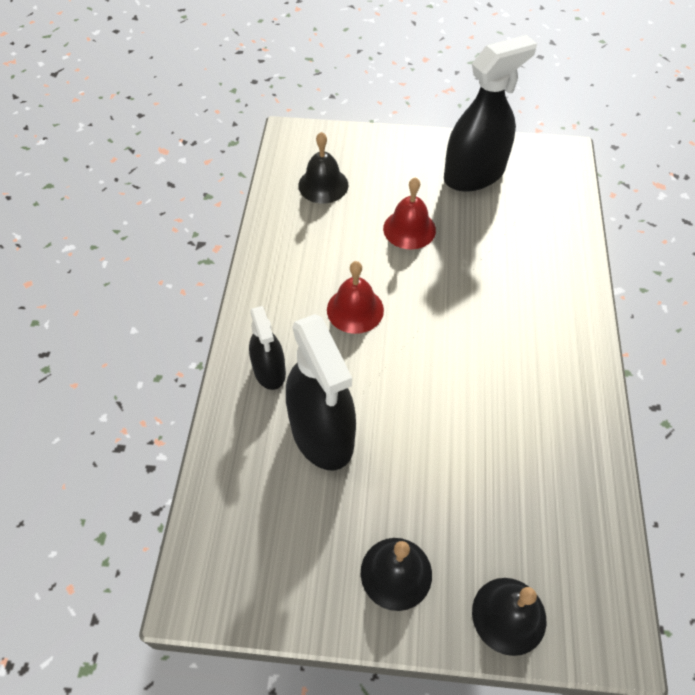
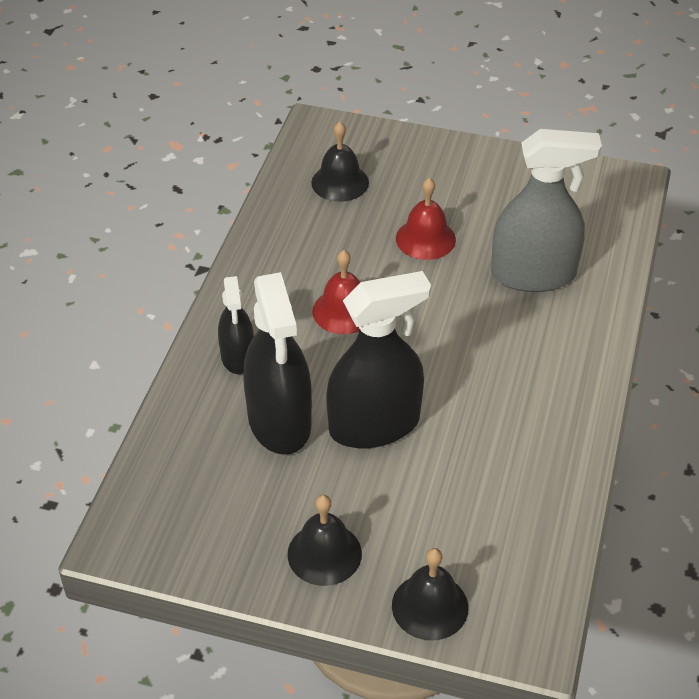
camera: 10 degrees right, 10 degrees down
(474, 175) = (516, 191): black spray bottle -> black spray bottle (374, 425)
(509, 251) = (533, 274): none -> grey spray bottle

